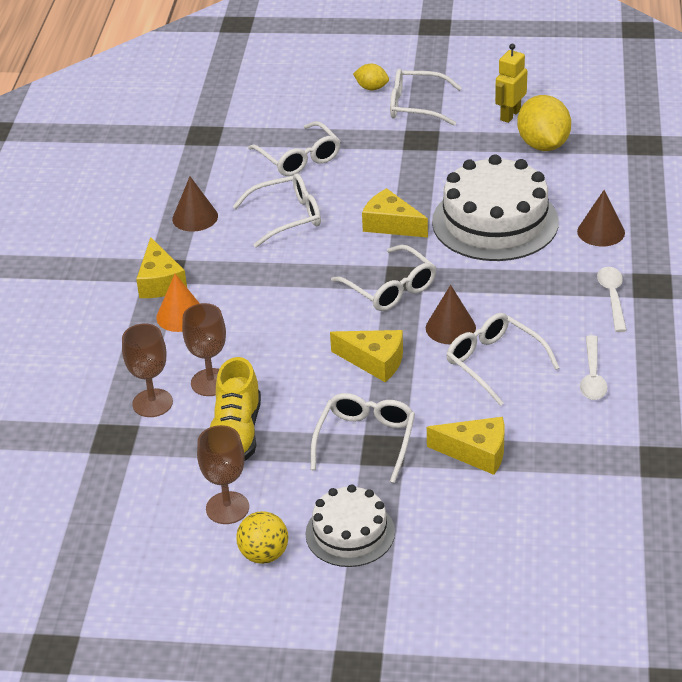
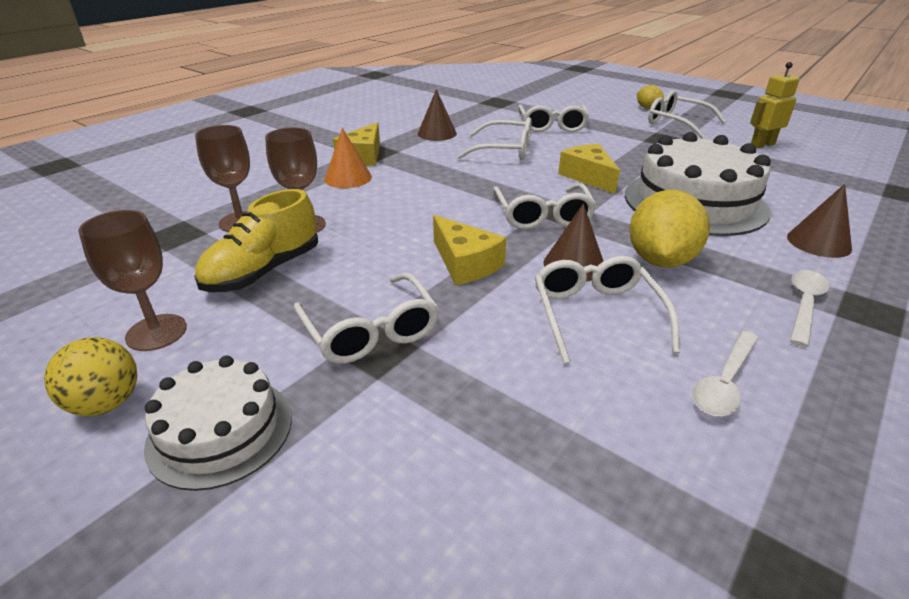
camera: 30 degrees right, 5 degrees down
(366, 440) = (370, 331): white glasses -> white glasses turned 105 degrees clockwise
(476, 452) = (481, 407): yellow cheese -> none
(543, 145) = (785, 168): yellow lemon -> yellow lemon (660, 260)

